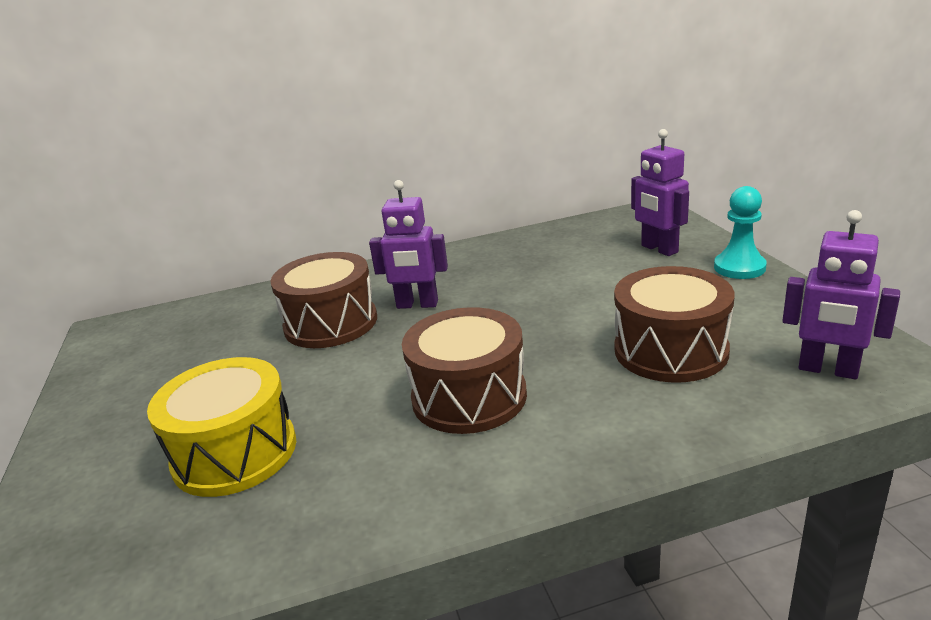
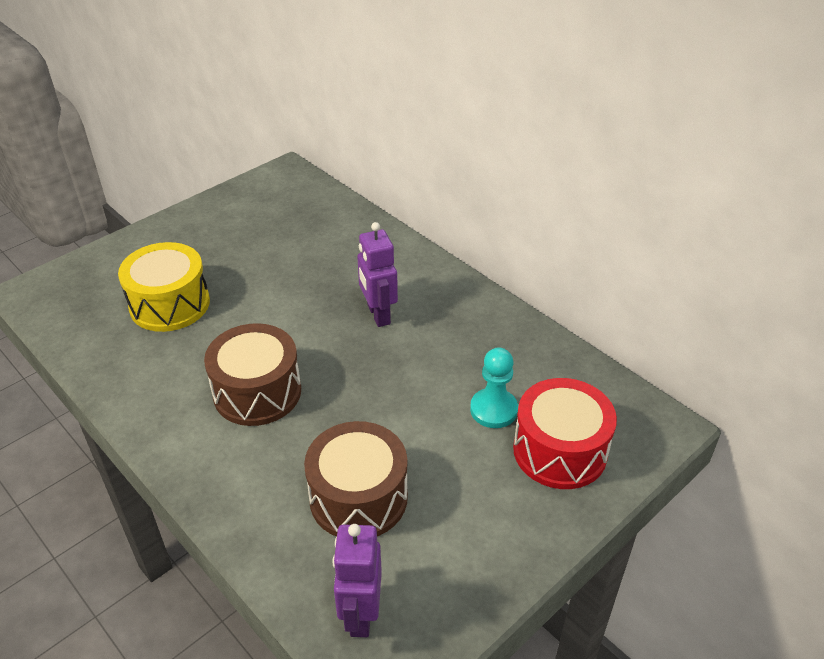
camera: 60 degrees right, 15 degrees up
(331, 323) = (332, 278): brown drum -> none
(659, 249) = (560, 450): purple robot -> red drum
(739, 268) = (543, 525): turquoise pawn -> turquoise pawn (493, 410)

